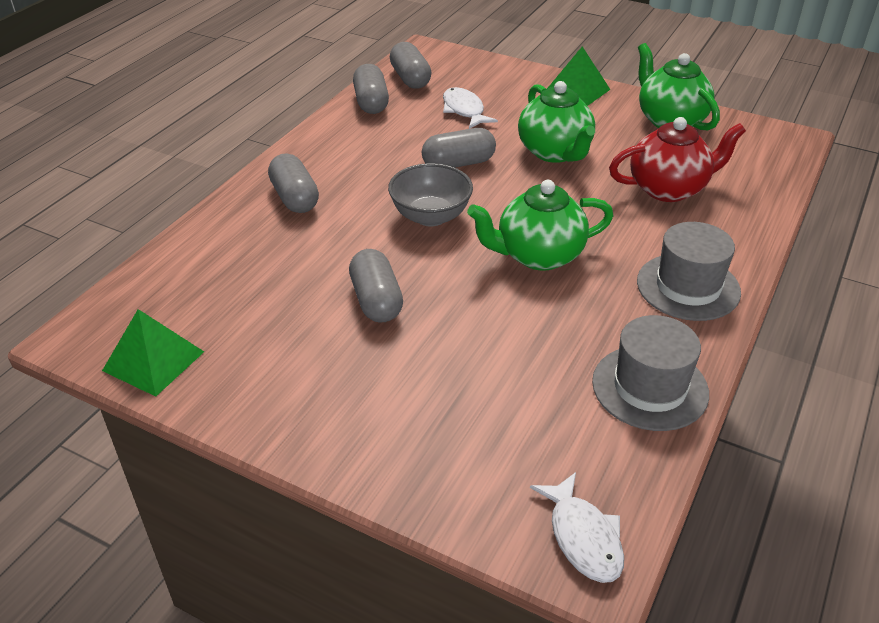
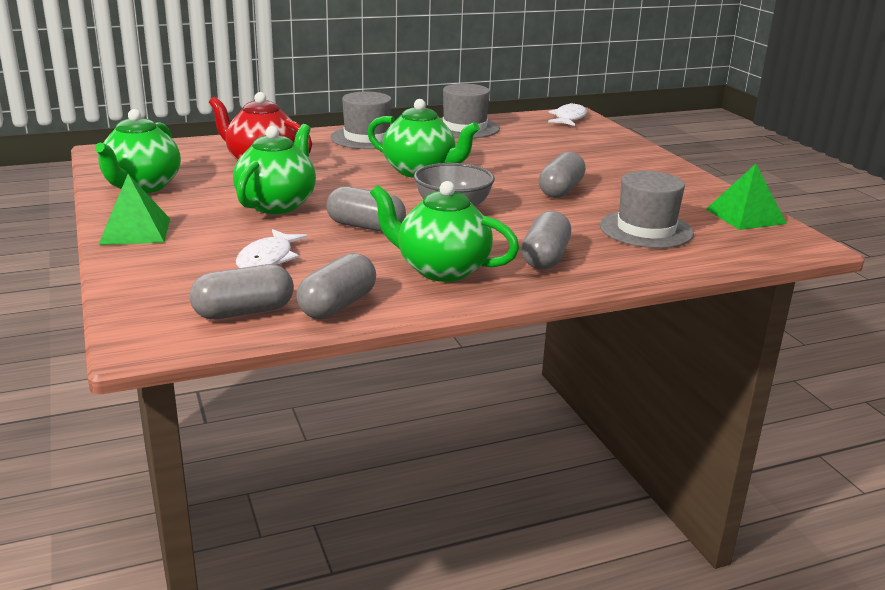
camera: 140 degrees left, 15 degrees down
(242, 278) = (646, 229): none -> grey hat
(351, 152) = (441, 270): none -> green teapot
(410, 78) = (244, 312): grey capsule -> grey capsule turned 45 degrees clockwise

